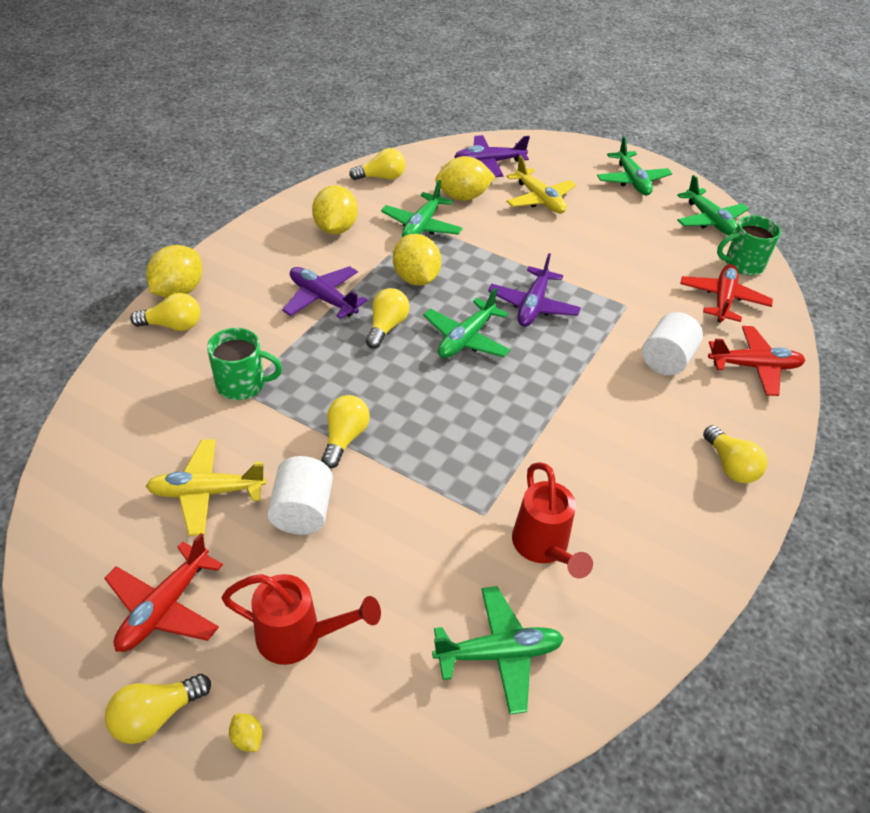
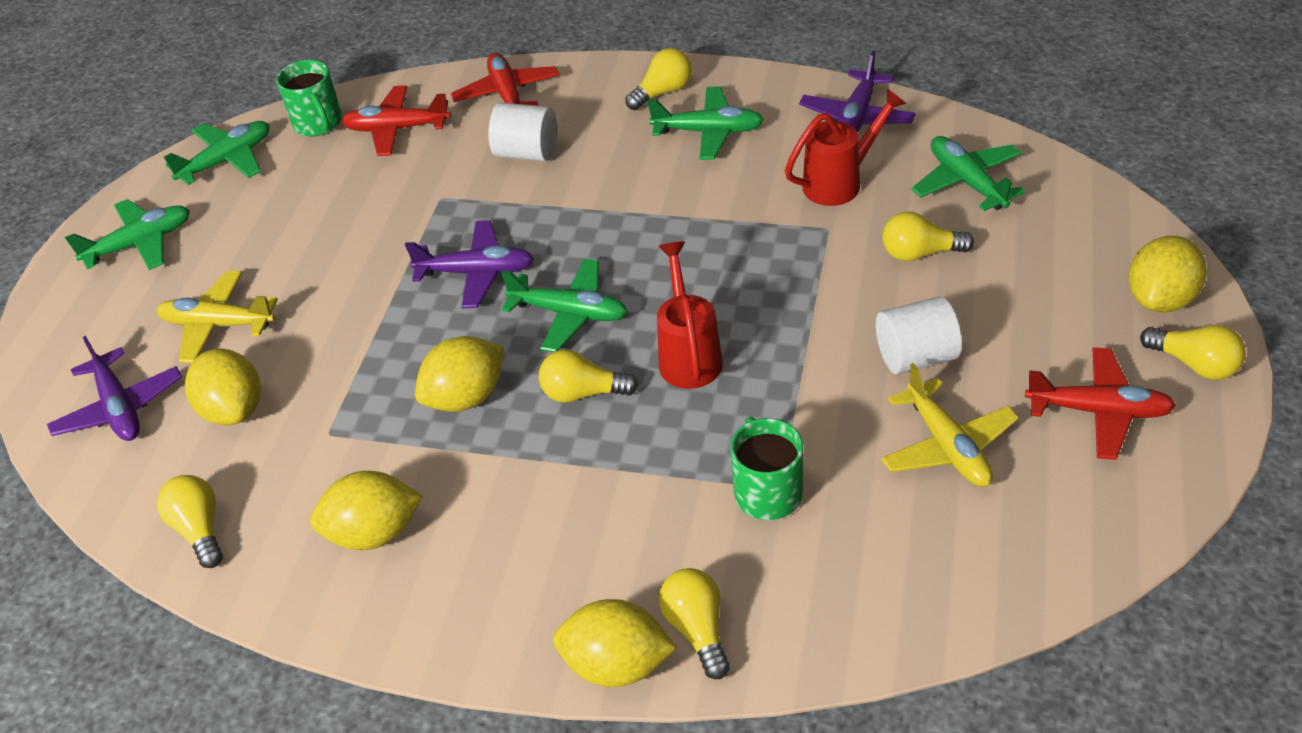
camera: 100 degrees left, 0 degrees up
(247, 738) = (1160, 299): yellow lemon -> yellow lemon, size x2.44
(300, 637) = (1050, 303): red watering can -> red watering can (688, 355)
(323, 299) = (555, 480): purple plane -> purple plane (856, 117)
(344, 438) = (795, 362): yellow light bulb -> yellow light bulb (920, 253)
(421, 226) = (332, 432): green plane -> green plane (708, 132)
(539, 199) = (218, 325): yellow plane -> yellow plane turned 120 degrees counterclockwise

